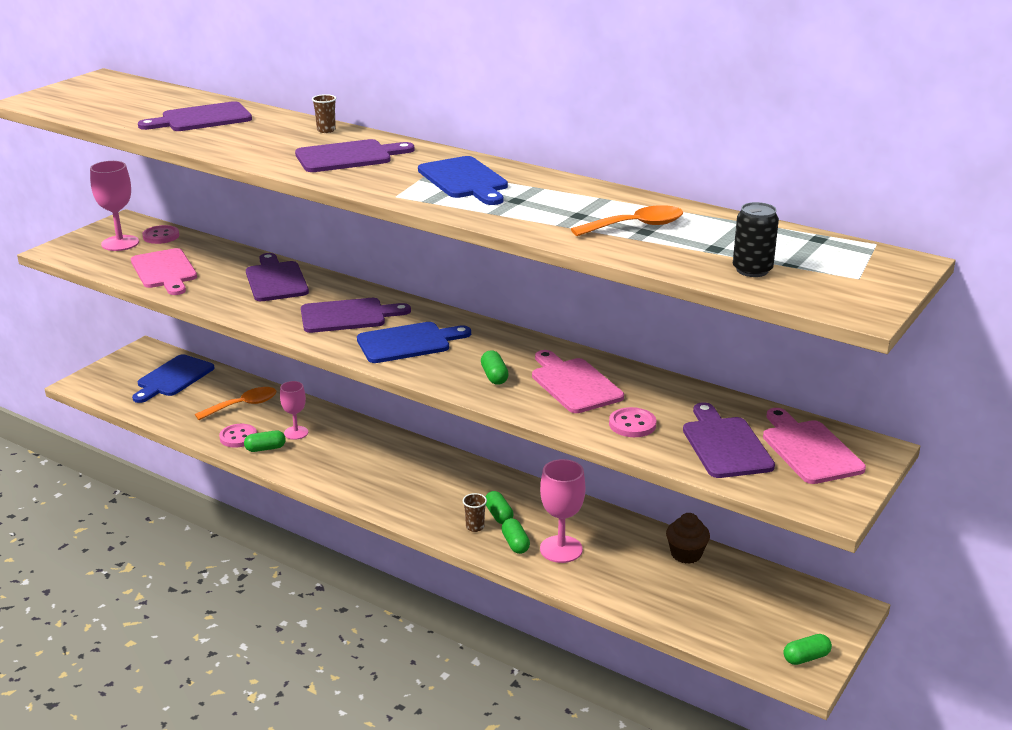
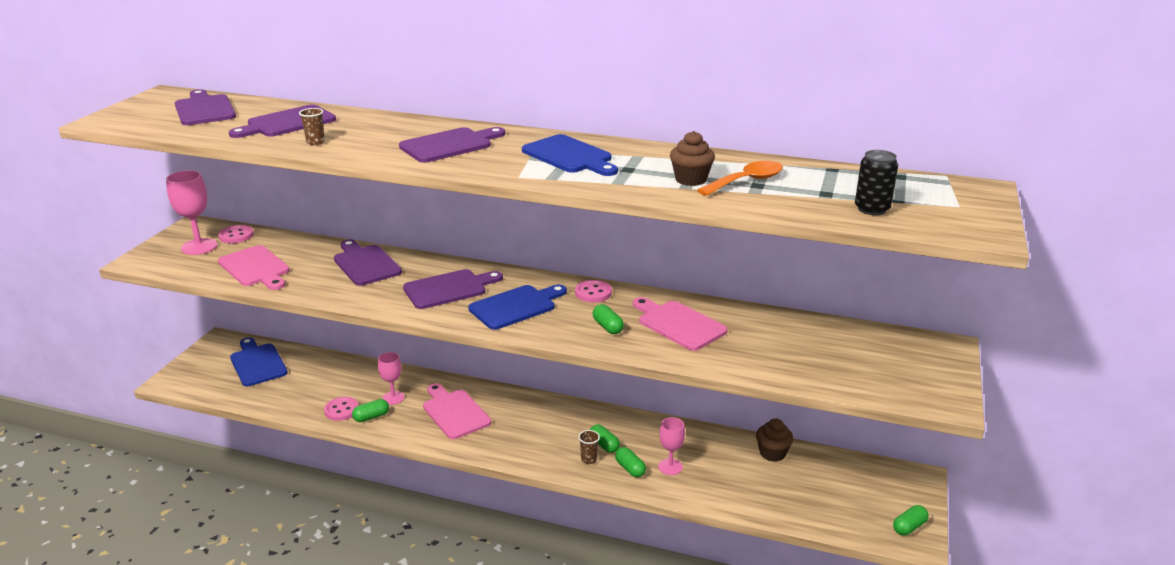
camera: 15 degrees left, 0 degrees up
(173, 378) = (257, 363): blue cutting board -> blue cutting board turned 135 degrees clockwise
(243, 405) = (334, 379): orange spoon -> none
(326, 130) = (412, 123): brown cup -> brown cup (315, 142)
(561, 549) = (670, 467): pink goblet -> pink goblet, size x0.65
(575, 218) = (690, 179): none -> brown cupcake
(632, 424) = (747, 353): pink button -> pink button (593, 293)
(725, 445) = (832, 360): purple cutting board -> purple cutting board (204, 109)
(809, 449) = (899, 354): pink cutting board -> pink cutting board (454, 412)

